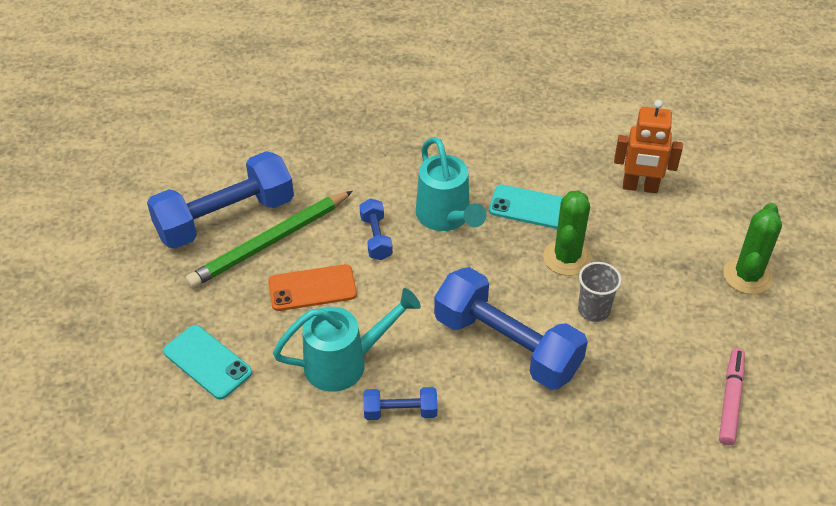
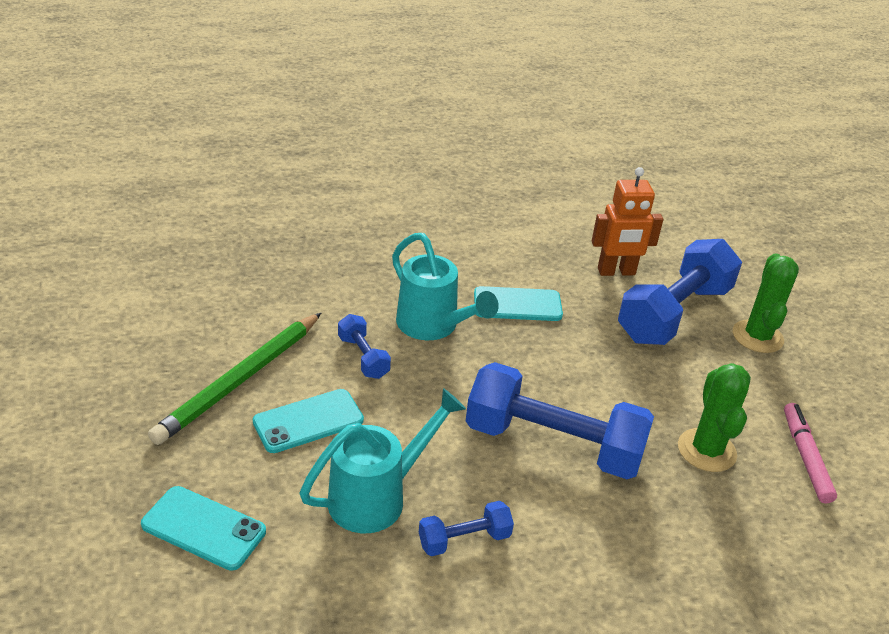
camera: 20 degrees left, 10 degrees down
(225, 218) = (177, 362): blue dumbbell -> blue dumbbell (674, 314)
(312, 288) = (308, 421): orange phone -> turquoise phone
(567, 258) = (576, 346): green cactus -> green cactus (706, 450)
(593, 310) = (627, 393): grey cup -> none

